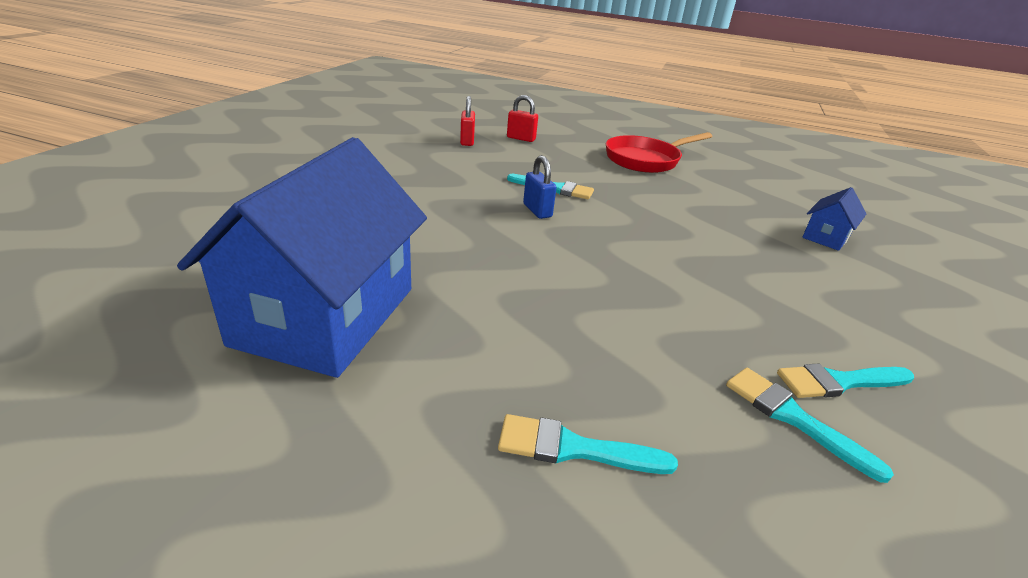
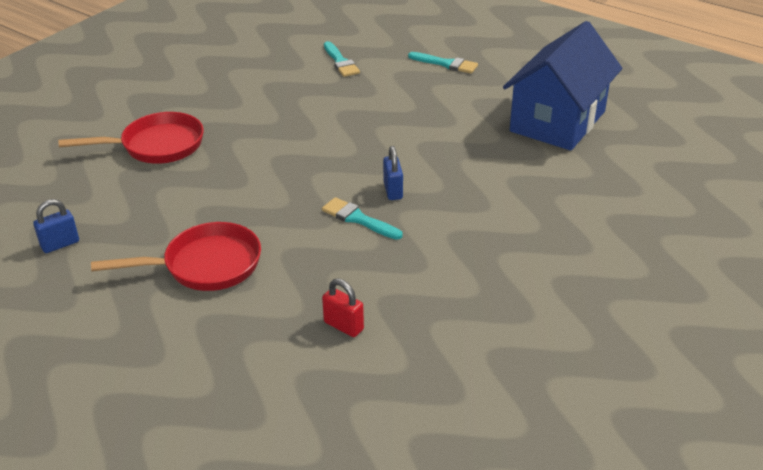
camera: 160 degrees left, 5 degrees up
(467, 141) = (424, 320): red padlock -> none
(763, 166) = (60, 244): none -> blue padlock
(826, 237) = (156, 146): blue house -> red pan
(839, 382) = (298, 70): turquoise brush -> none

